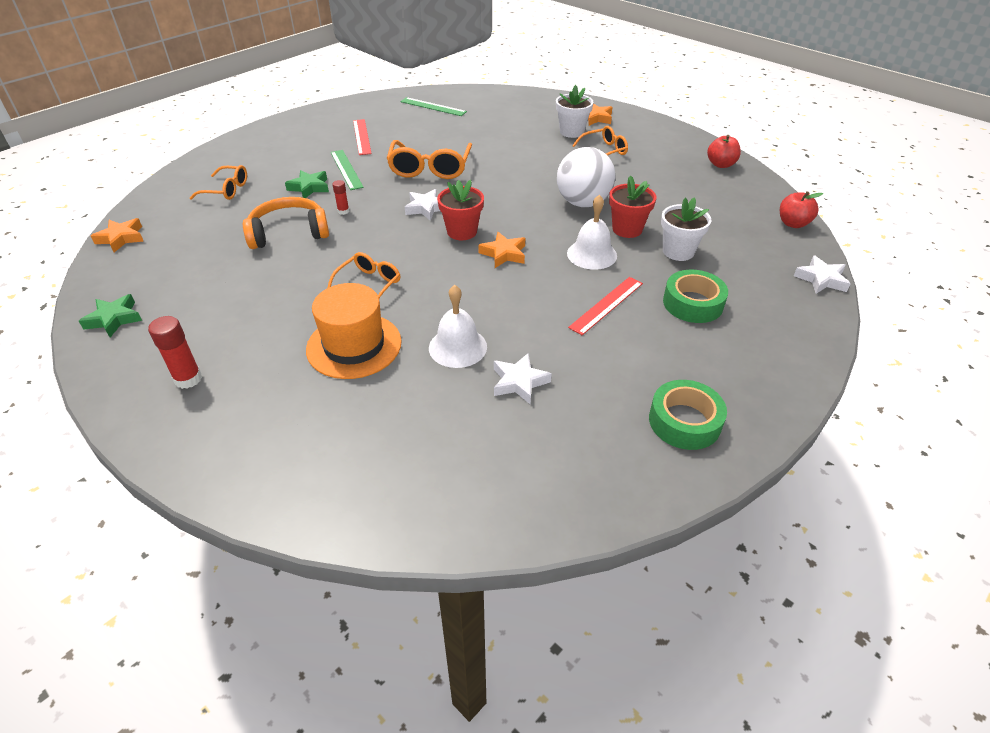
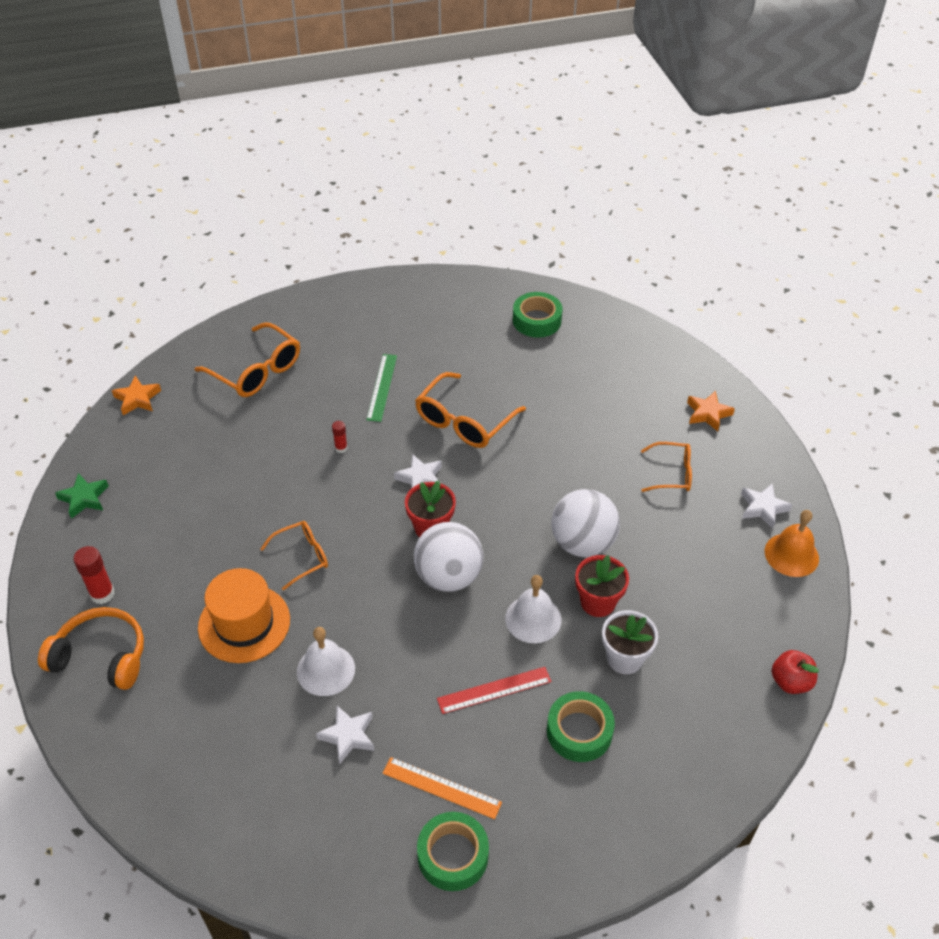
camera: 30 degrees right, 5 degrees up
(226, 190) = (256, 370): orange glasses -> orange glasses, size x1.62
(289, 233) = (275, 456): orange headphones -> orange headphones (101, 656)
(309, 187) = (331, 400): green star -> none
(362, 136) = (429, 341): red ruler -> none
(433, 107) = (537, 320): green ruler -> green tape
(504, 254) = (448, 576): orange star -> white ball
(571, 132) = (660, 426): white flower pot -> none
(629, 381) = (441, 788): none -> orange ruler
(721, 164) = (791, 554): red apple -> orange bell
(821, 279) = (744, 771): white star -> white star (763, 508)

